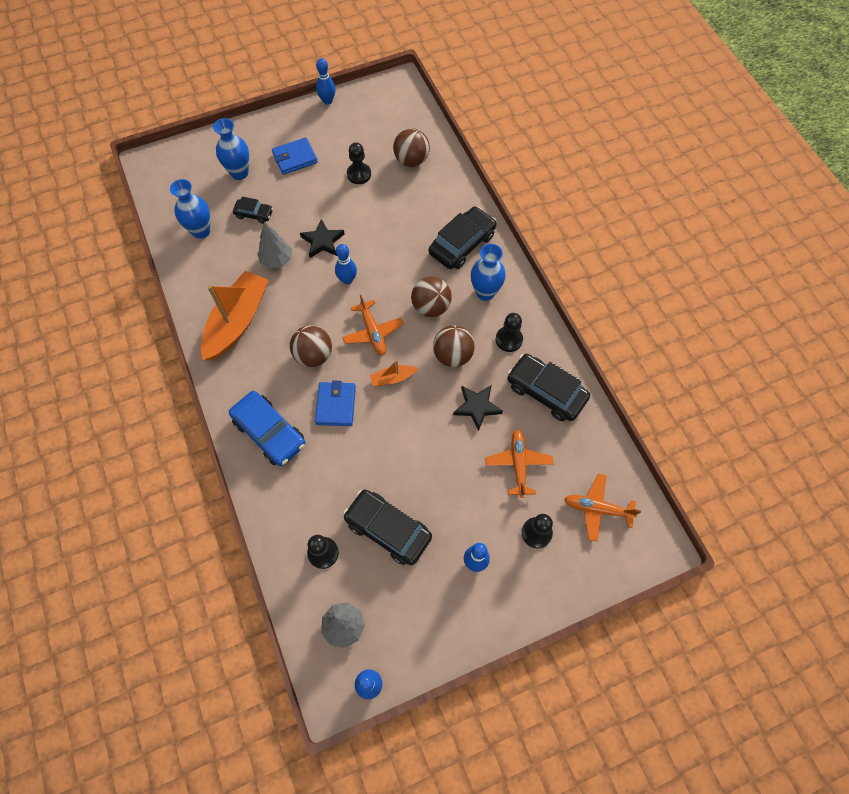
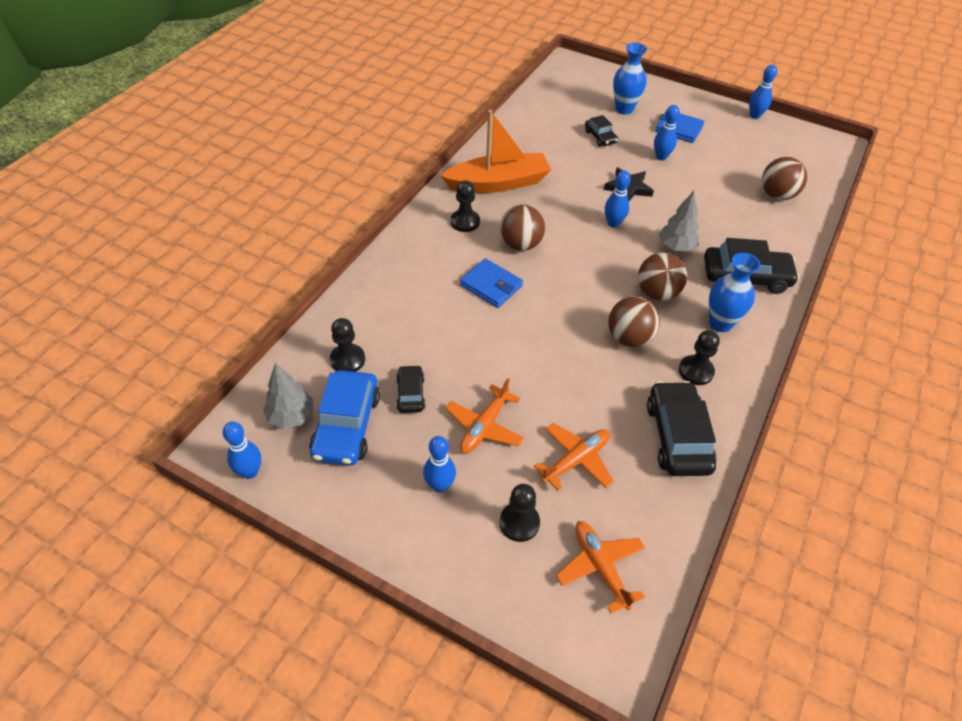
camera: 50 degrees right, 15 degrees down
(201, 231) = (549, 119): blue vase -> none
(269, 432) = (423, 259): blue car -> blue car (347, 426)
(277, 260) = (577, 172): grey tree -> grey tree (676, 247)
(312, 194) = (661, 157): none -> blue bowling pin
(336, 405) = (491, 285): blue wallet -> blue wallet turned 75 degrees clockwise
(359, 174) = (717, 172): black pawn -> black pawn (465, 222)
(373, 332) = (585, 269): orange plane -> orange plane (484, 426)
(388, 529) = (410, 394): black car -> black car, size x0.54
(392, 378) = (558, 308): orange boat -> none
(477, 407) = (599, 388): black star -> none

